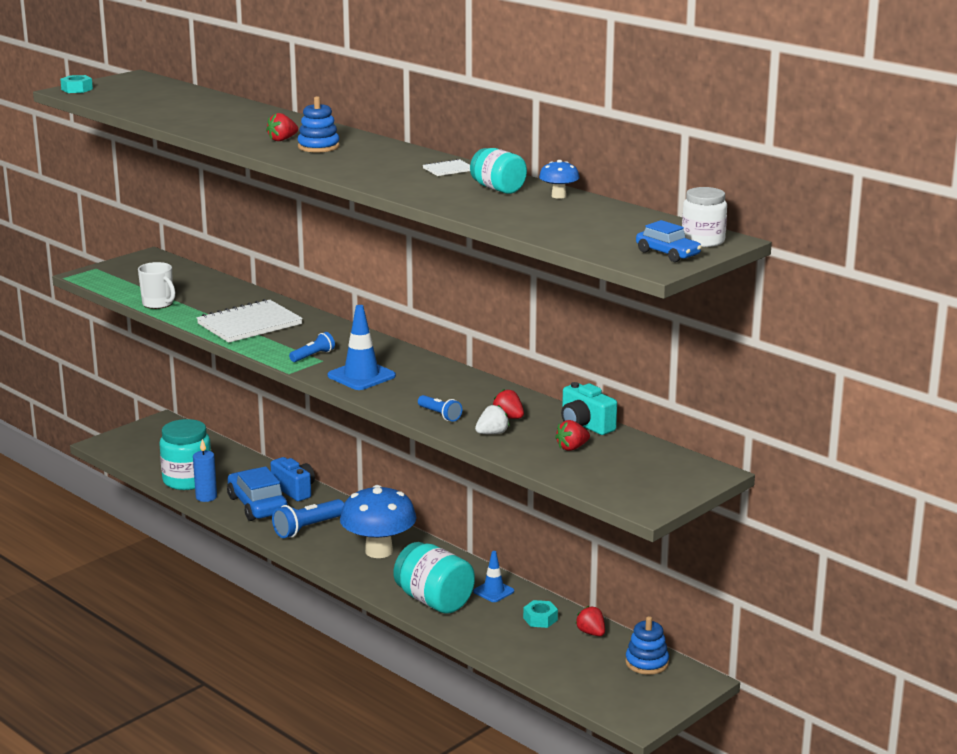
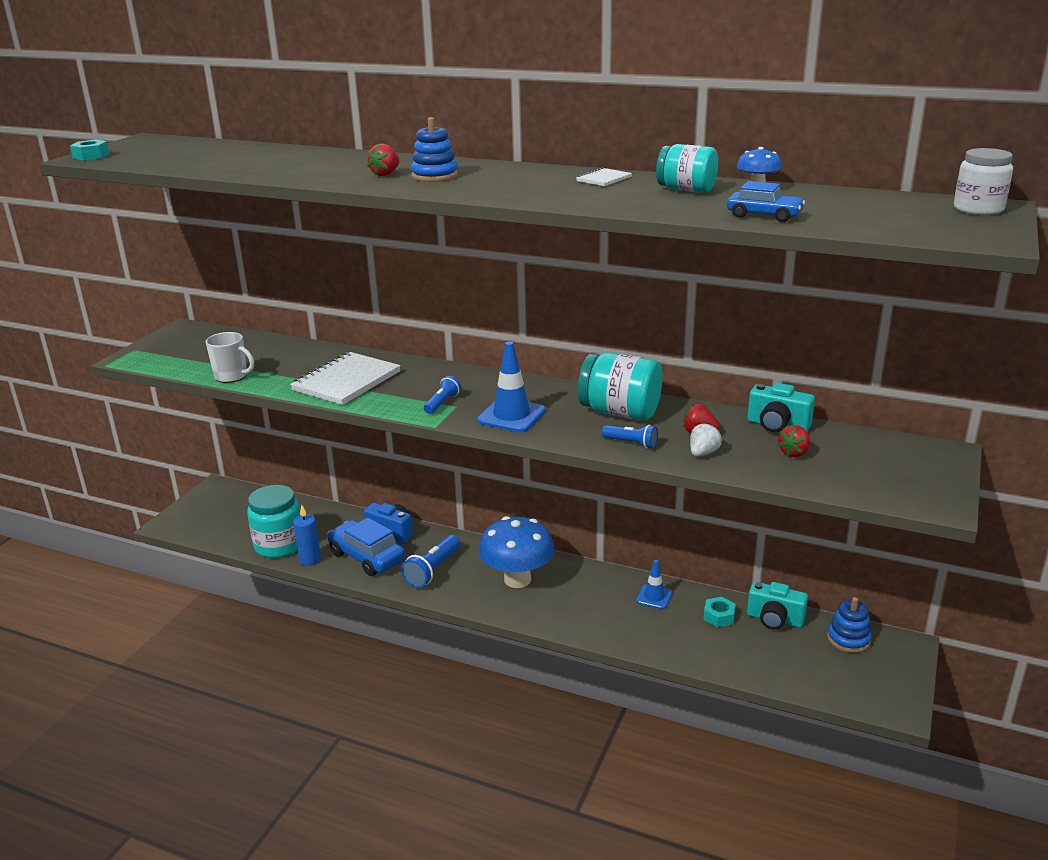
camera: 20 degrees left, 5 degrees up
(434, 601) = (609, 622): turquoise jar -> turquoise jar (620, 412)
(591, 633) = (774, 619): red strawberry -> turquoise camera
(667, 254) = (974, 226): blue car -> blue car (764, 215)

